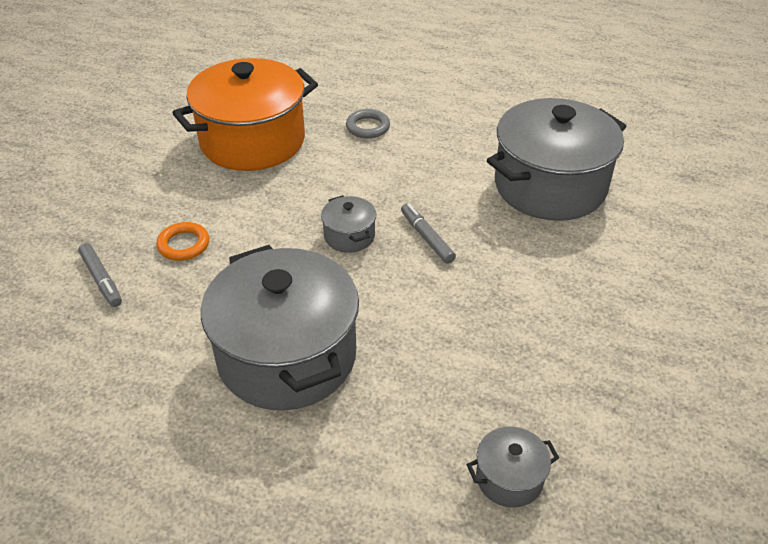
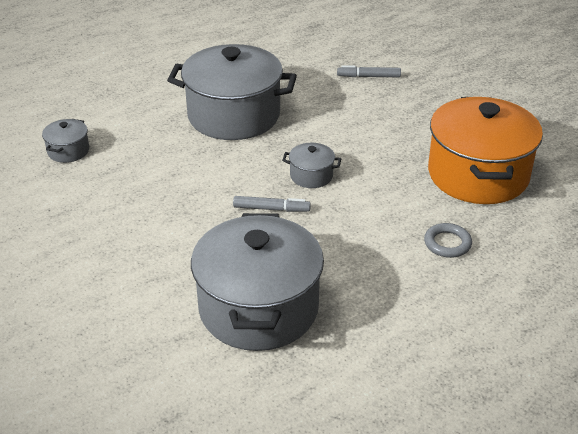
camera: 125 degrees right, 5 degrees down
(183, 245) = (373, 110): orange ring -> none

